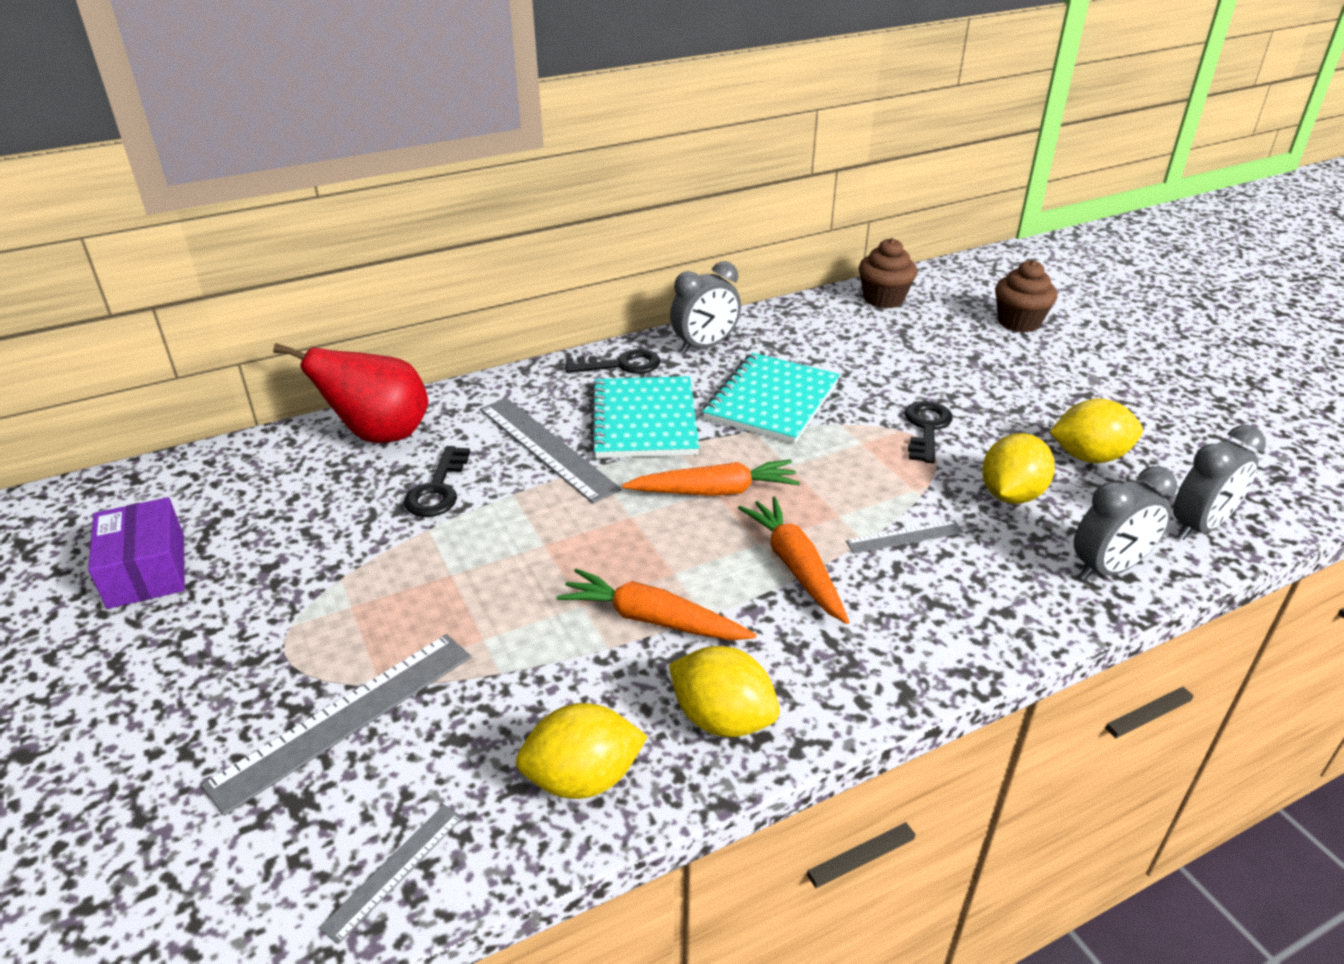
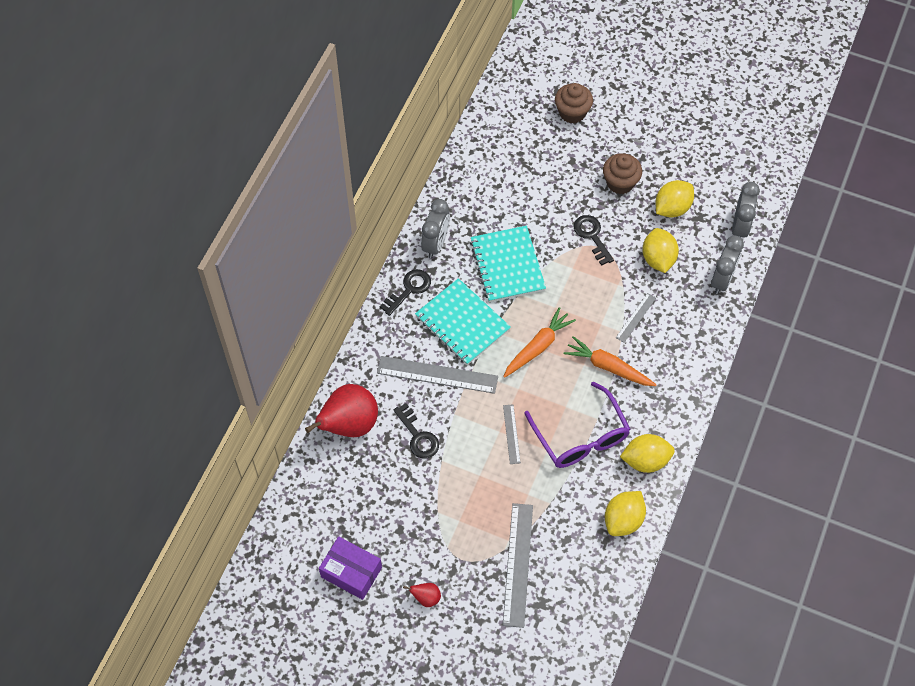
camera: 40 degrees left, 25 degrees up
(172, 666) = (426, 598): none -> red pear
(394, 871) = (599, 597): grey ruler -> grey ruler (511, 434)
(653, 619) = (580, 436): orange carrot -> purple glasses
(883, 299) = (489, 135): brown cupcake -> brown cupcake (620, 183)

